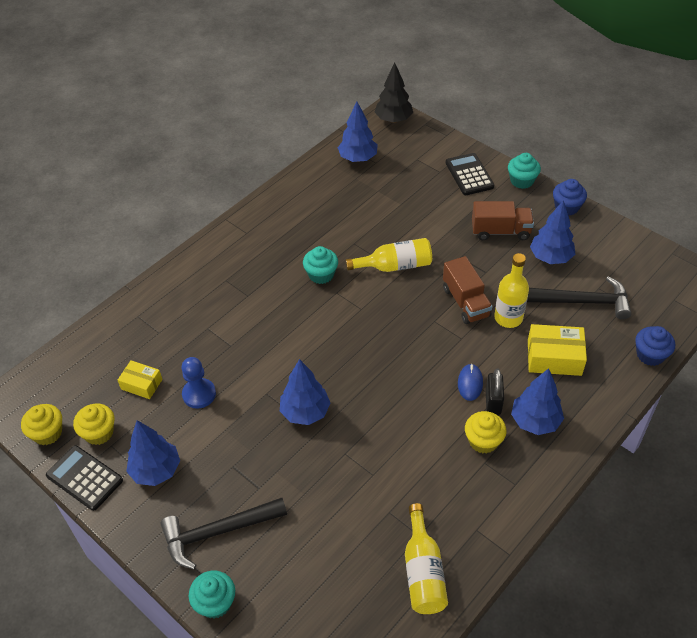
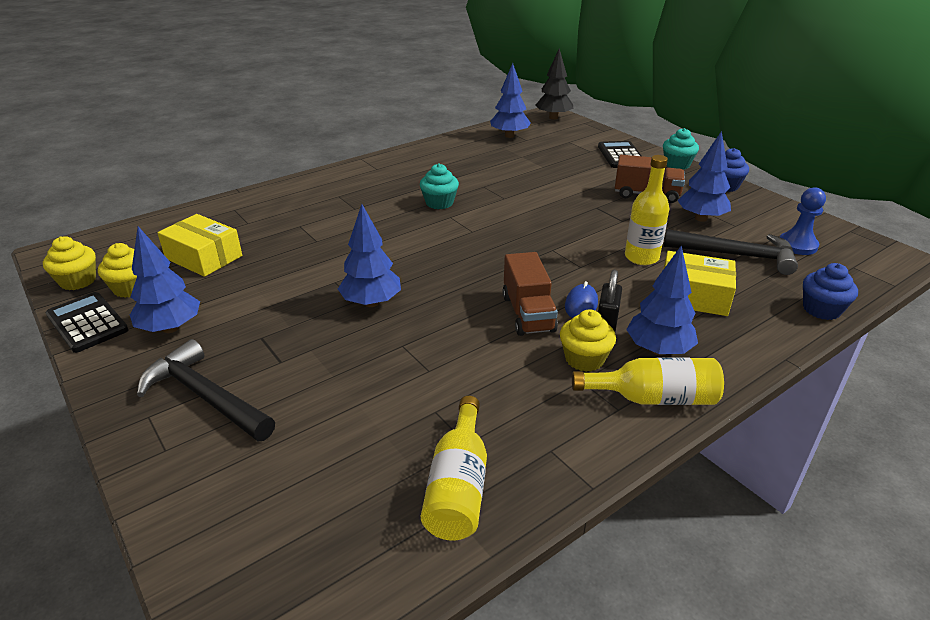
camera: 10 degrees right, 15 degrees down
(141, 384) = (204, 257): yellow box -> yellow box, size x1.58
(199, 394) = (260, 272): blue pawn -> blue pawn (797, 245)
(215, 602) = (155, 471): turquoise cupcake -> none
(218, 532) = (205, 396): black hammer -> black hammer turned 45 degrees clockwise
(395, 266) = (522, 205): yellow bottle -> yellow bottle (653, 398)
(465, 302) = (593, 240): brown truck -> brown truck (528, 313)

